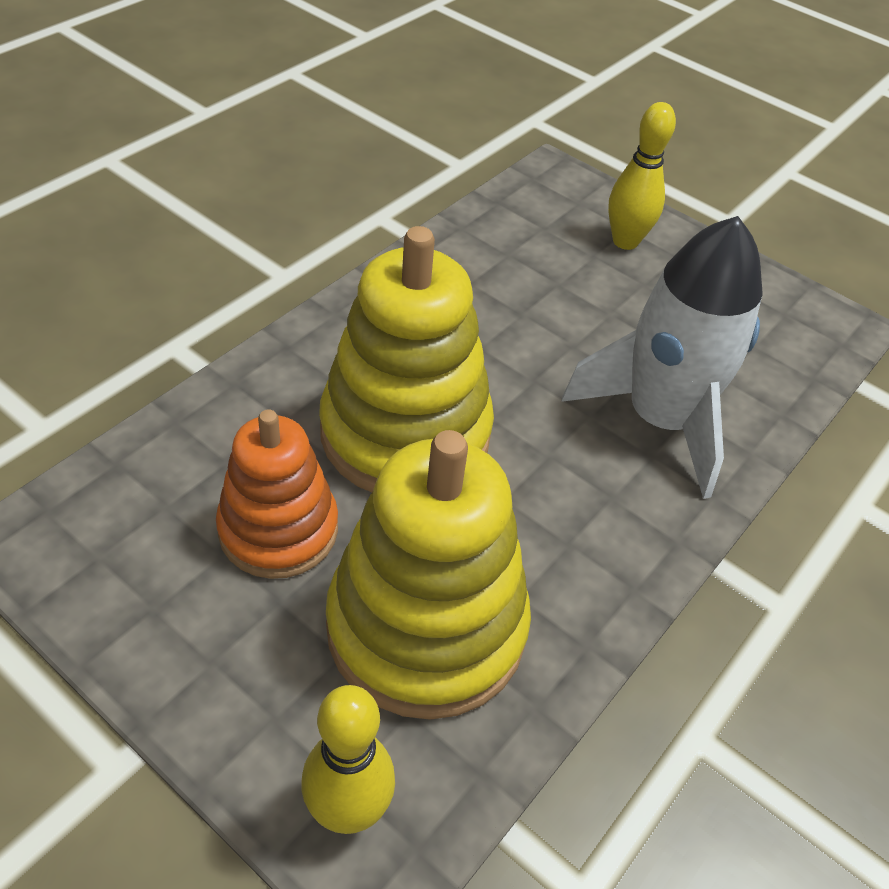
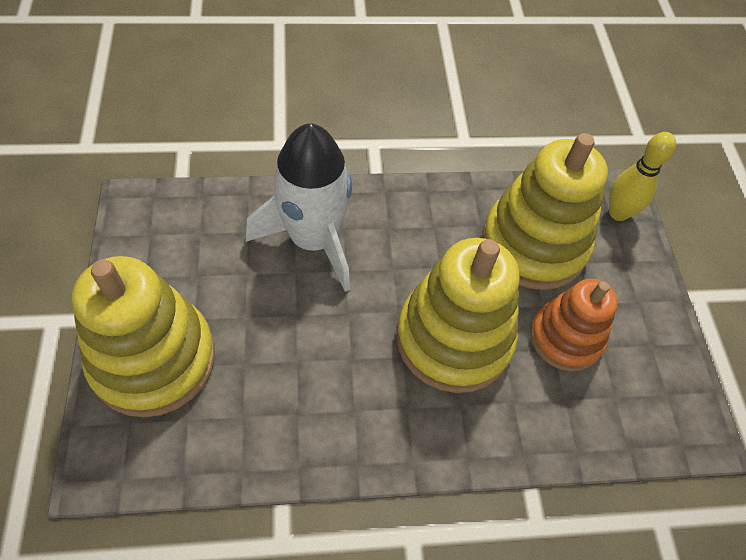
camera: 135 degrees left, 10 degrees up
(625, 241) = (153, 359): yellow bowling pin -> yellow stacking toy

